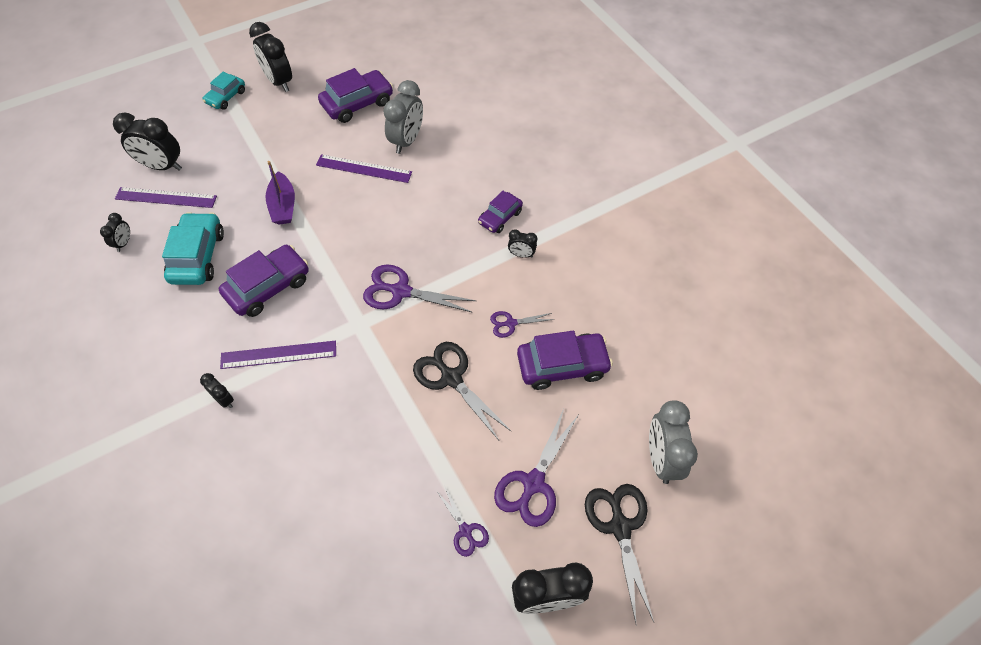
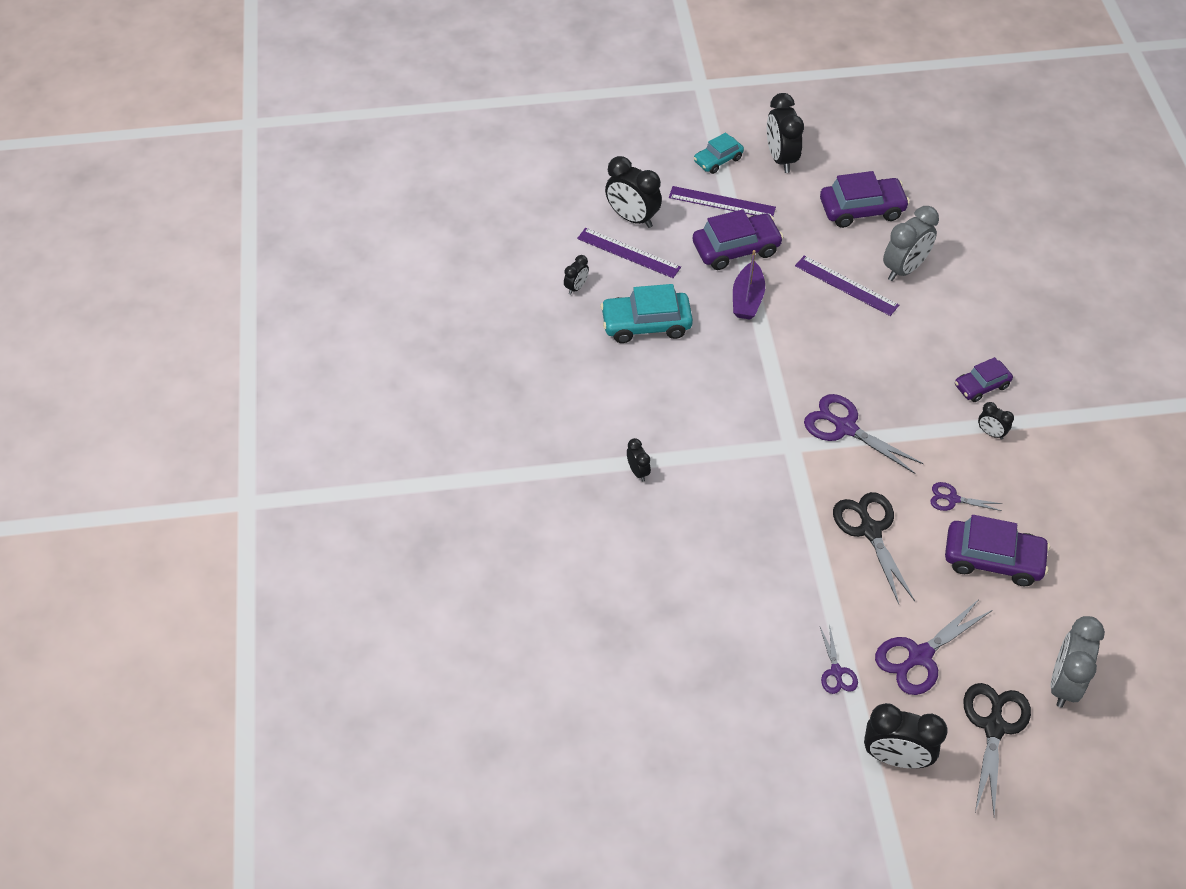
camera: 25 degrees right, 5 degrees down
(197, 256) = (646, 324): turquoise car -> turquoise car turned 120 degrees counterclockwise
(268, 287) = (709, 378): purple car -> purple car (736, 249)
(278, 354) = (702, 448): purple ruler -> purple ruler (722, 202)

